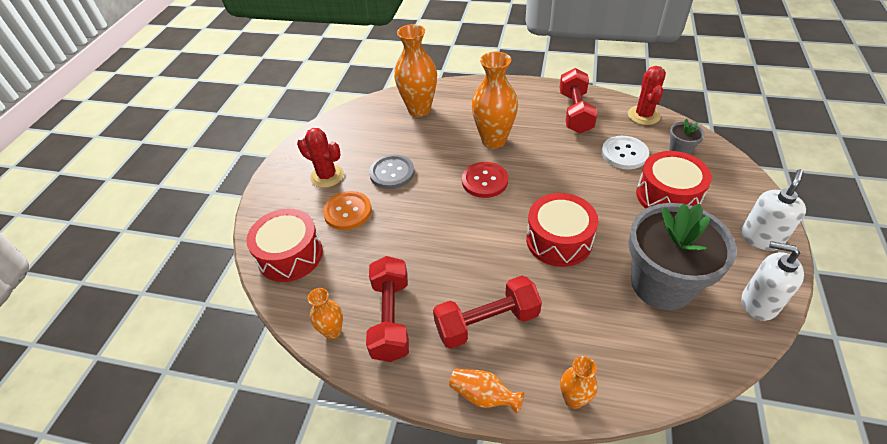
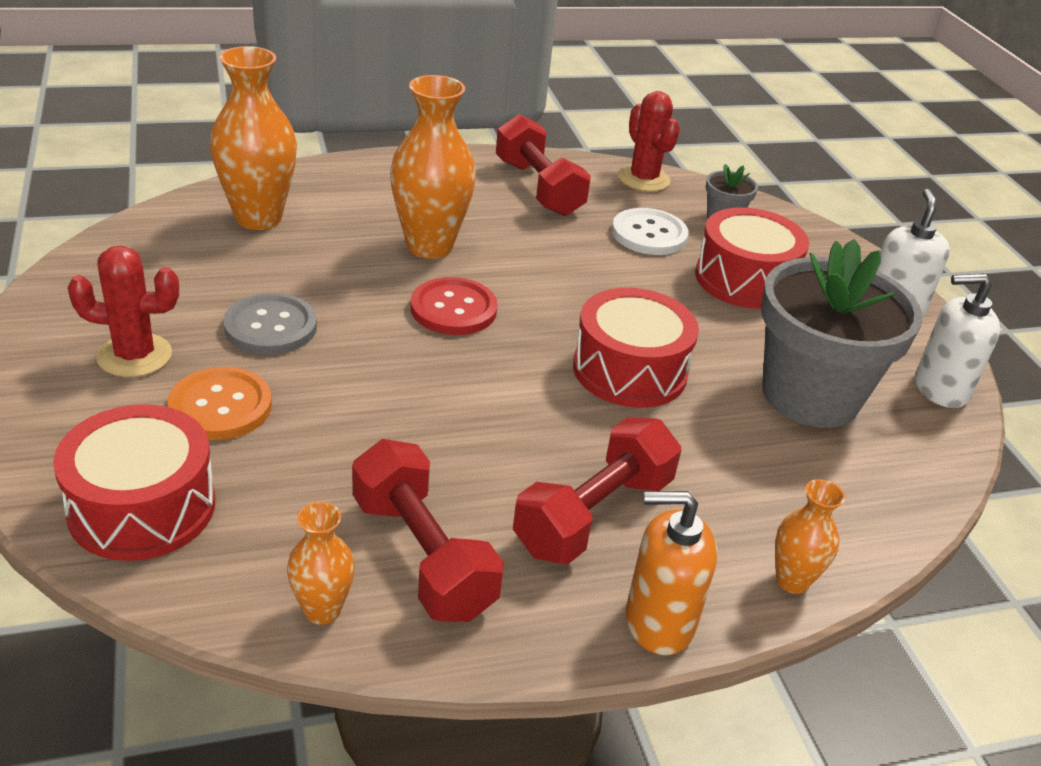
camera: 35 degrees left, 10 degrees down
(484, 396) = (658, 622): orange vase -> orange soap dispenser

